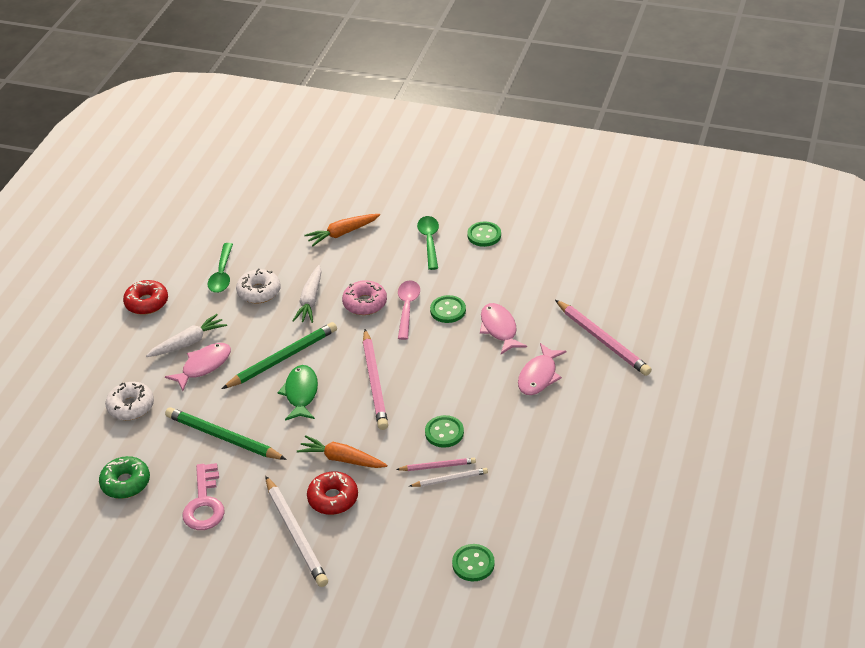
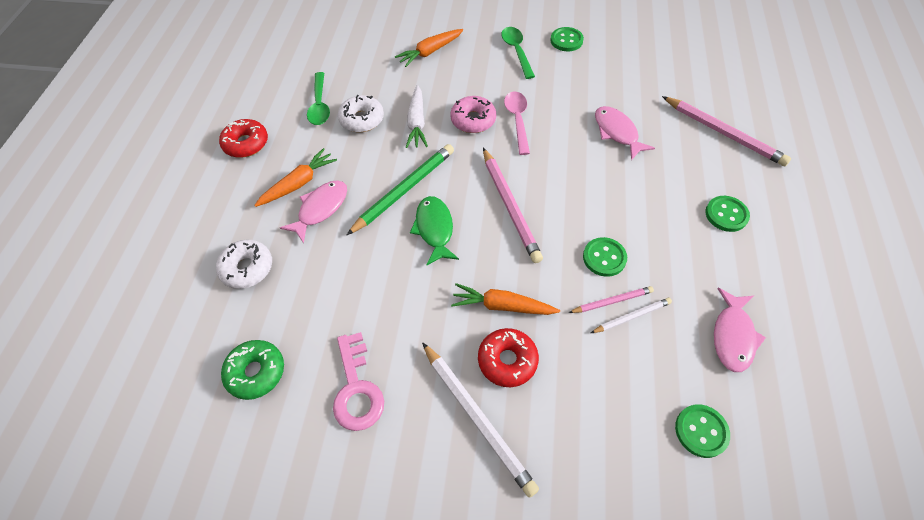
camera: 10 degrees left, 15 degrees up
(188, 342) = (299, 183): white carrot -> orange carrot
(223, 437) = (360, 295): green pencil -> none
(448, 310) = (558, 118): green button -> green button (726, 214)
(539, 376) = (677, 179): pink fish -> pink fish (733, 336)

